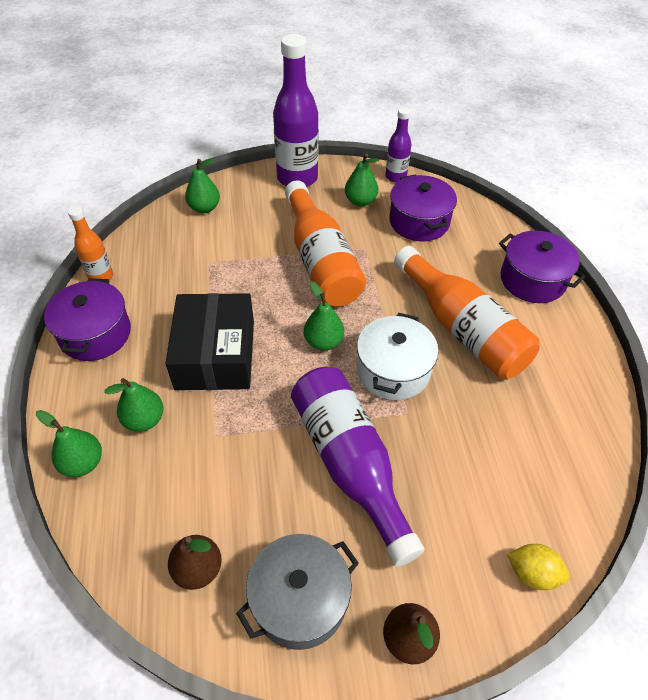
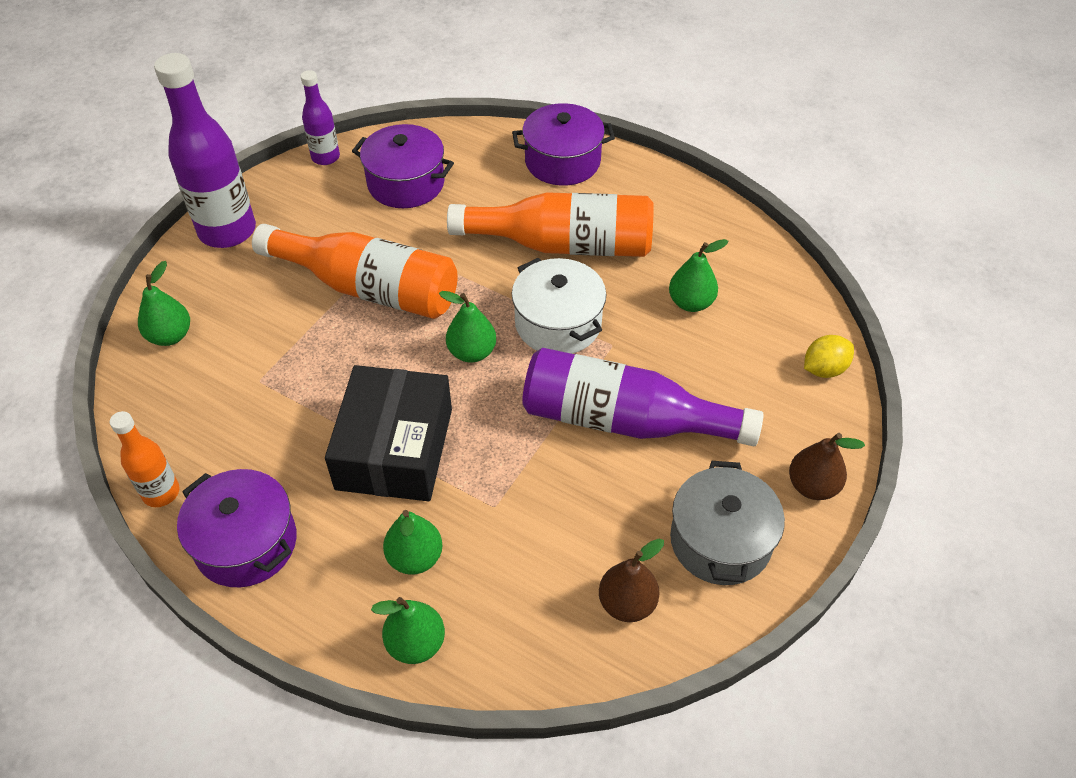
camera: 50 degrees left, 0 degrees up
(215, 354) = (394, 448): black box -> black box turned 60 degrees clockwise
(360, 201) = (325, 205): green pear -> green pear (691, 303)

